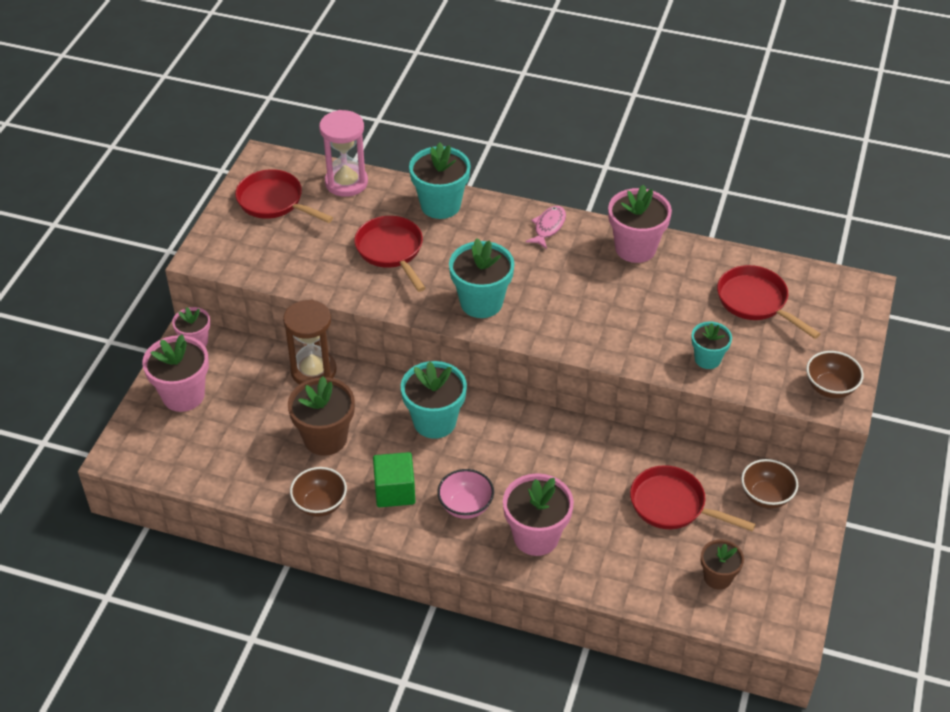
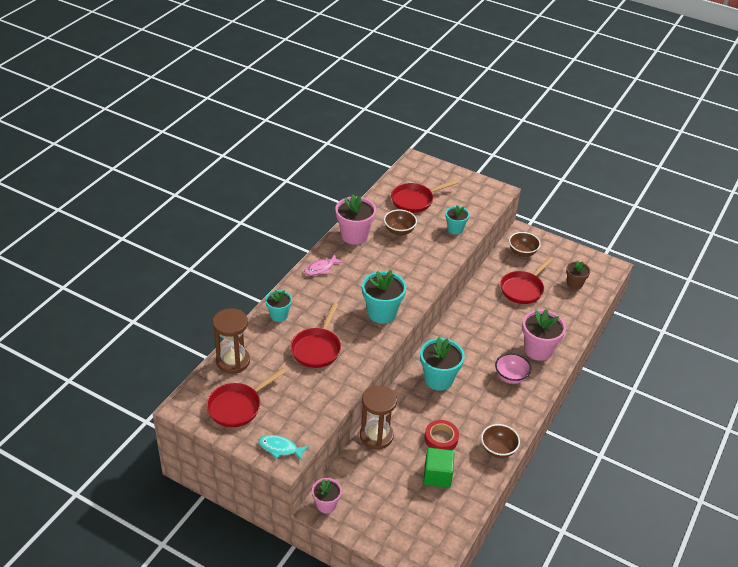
camera: 80 degrees left, 5 degrees down
(183, 395) = (380, 518): pink flower pot -> none
(217, 249) = (280, 448): none -> turquoise fish
(325, 438) = (441, 438): brown flower pot -> red tape
(346, 182) = (233, 361): pink hourglass -> brown hourglass
(391, 251) = (317, 348): red pan -> red pan turned 60 degrees counterclockwise
(394, 491) = (493, 409): green cube -> green cube (437, 475)
(440, 205) = (279, 315): turquoise flower pot -> turquoise flower pot, size x0.60
(548, 227) = (321, 268): pink fish -> pink fish turned 75 degrees counterclockwise
(830, 388) = (486, 191): brown bowl -> brown bowl (399, 231)

